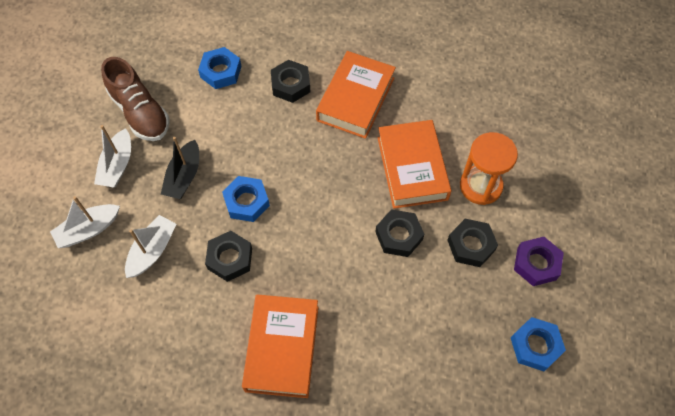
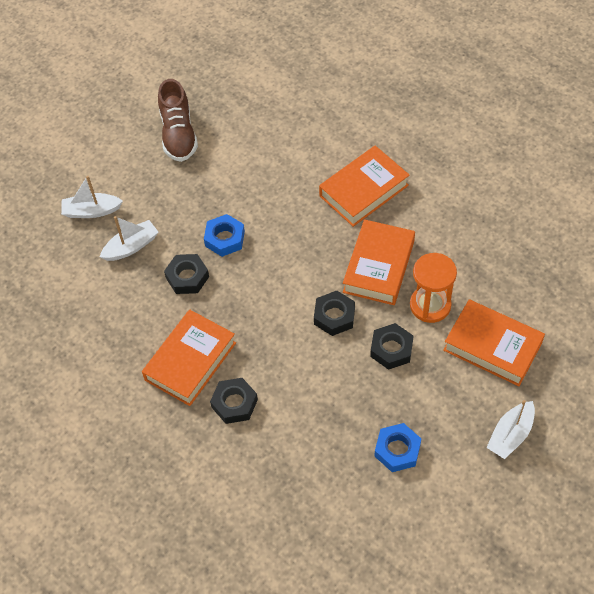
camera: 30 degrees right, 5 degrees down
(117, 165) = (139, 170): white boat -> white boat (510, 435)
(184, 176) = (186, 199): black boat -> none
(221, 72) = (262, 125): blue nut -> none
(290, 85) = (314, 157): black nut -> black nut (234, 403)
(536, 264) = (439, 387): purple nut -> none
(558, 202) = (492, 346): none -> orange book

